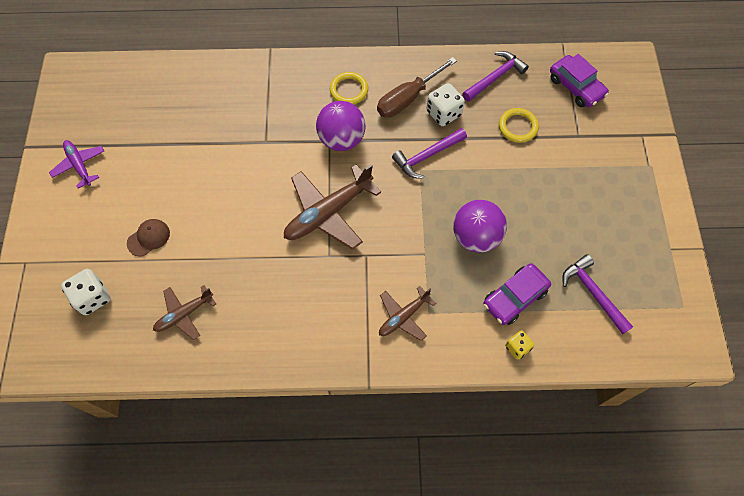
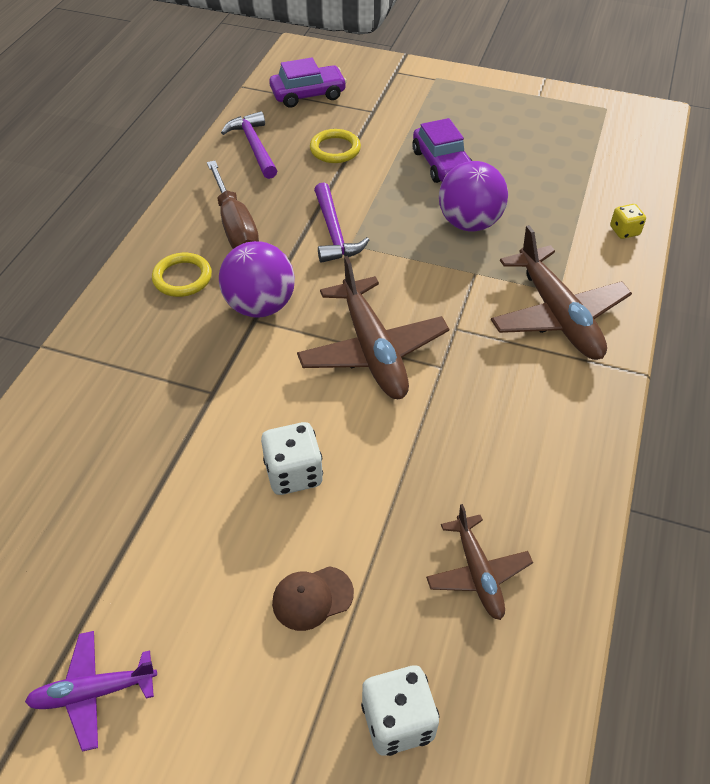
camera: 70 degrees left, 15 degrees down
(148, 238) = (312, 598): brown cap -> brown cap turned 90 degrees counterclockwise
(403, 316) = (557, 315): brown plane -> brown plane, size x1.74
(443, 113) = (279, 201): white dice -> white dice (293, 473)
(515, 297) = (561, 215): purple car -> purple car (442, 163)
(593, 293) = (573, 158): purple hammer -> none

